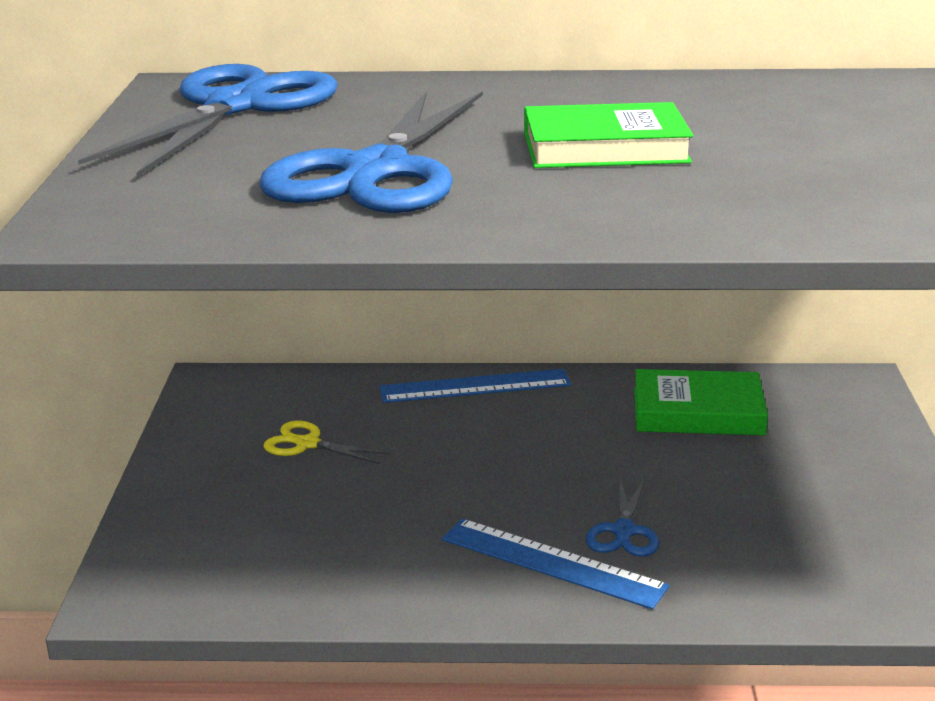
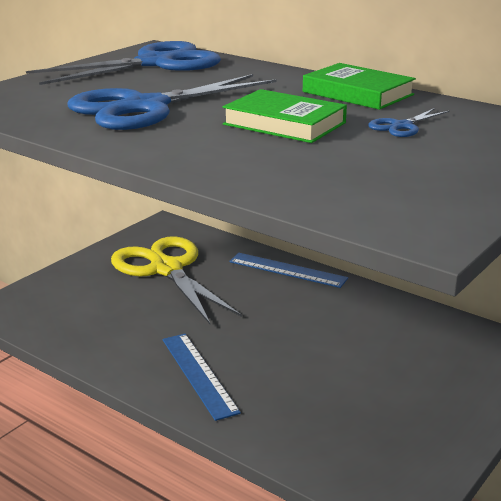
camera: 35 degrees right, 0 degrees up
(307, 444) = (166, 269): yellow scissors -> yellow scissors, size x2.35
(624, 531) = (258, 375): blue scissors -> blue scissors (402, 126)
(698, 411) = (394, 328): green book -> green book (357, 93)

